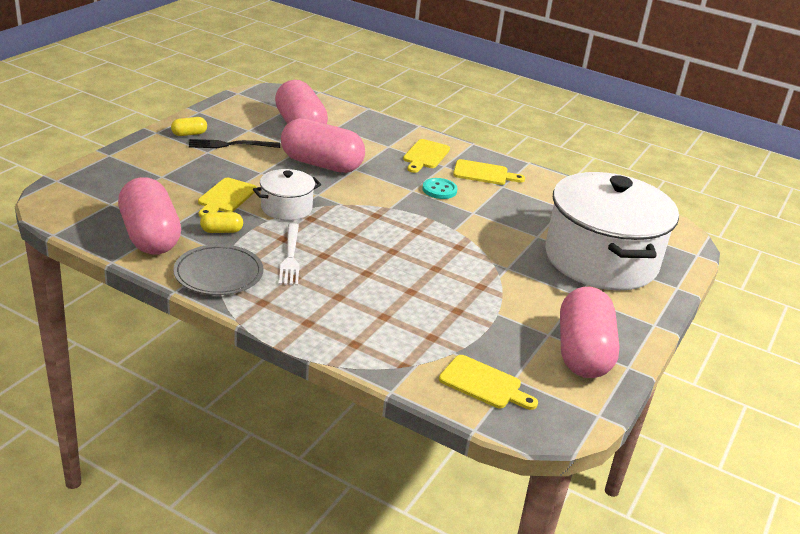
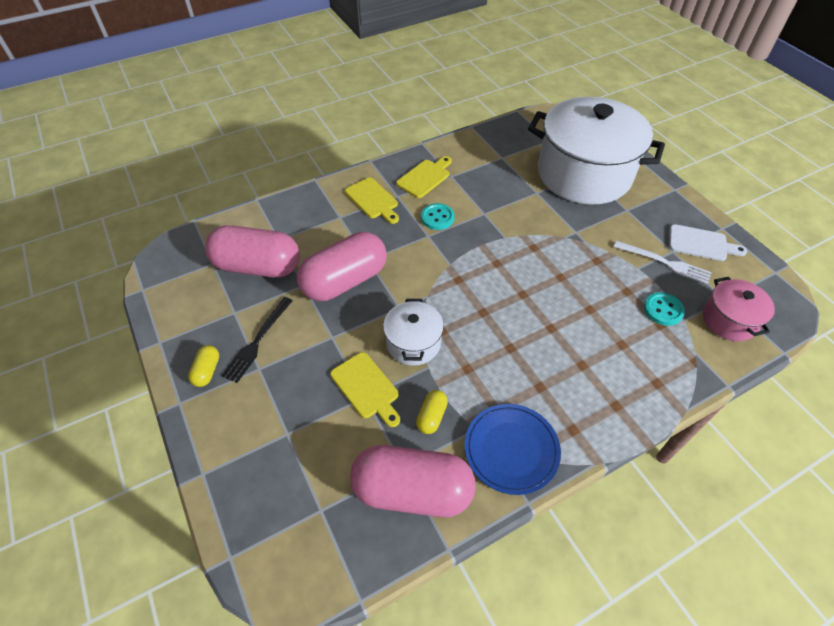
camera: 55 degrees left, 20 degrees up
(218, 274) = (511, 449): grey plate -> blue plate
(290, 257) = (503, 375): white fork -> white fork (665, 263)
(454, 336) = (663, 310): none -> turquoise button
(484, 384) = (729, 320): yellow cutting board -> pink pot
(583, 352) = (701, 243): pink capsule -> white cutting board

